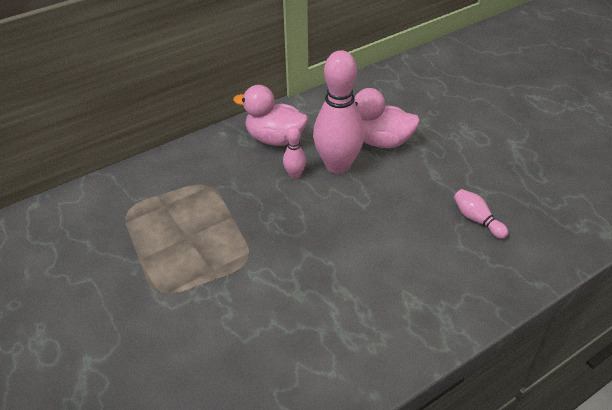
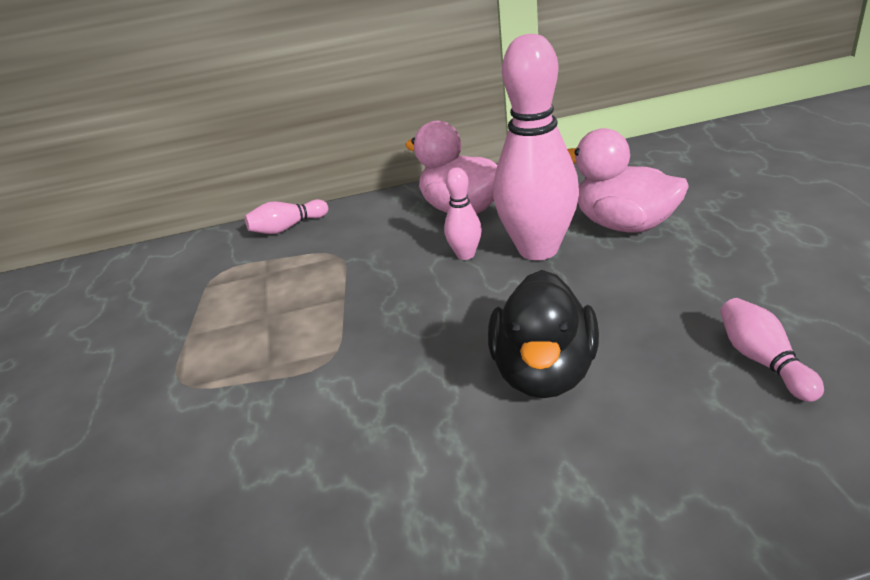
camera: 25 degrees right, 10 degrees down
(156, 167) = (287, 228): none -> pink bowling pin
(375, 245) = (544, 372): none -> black duck

